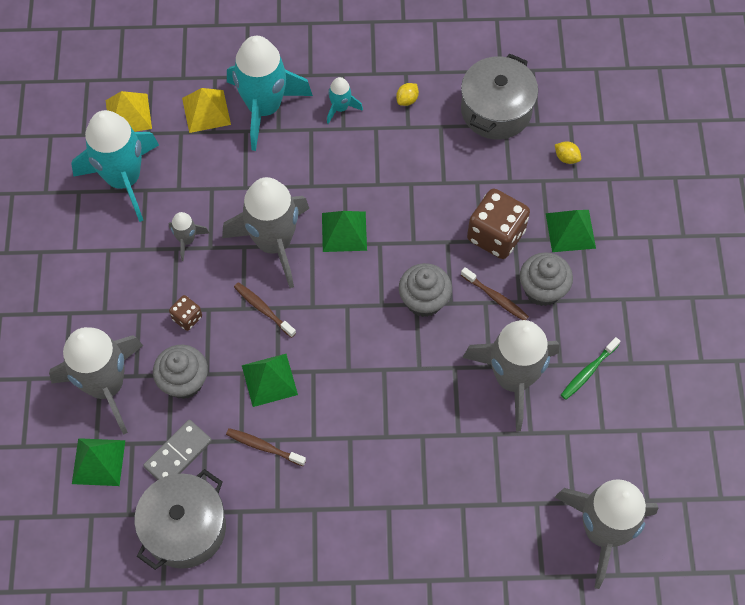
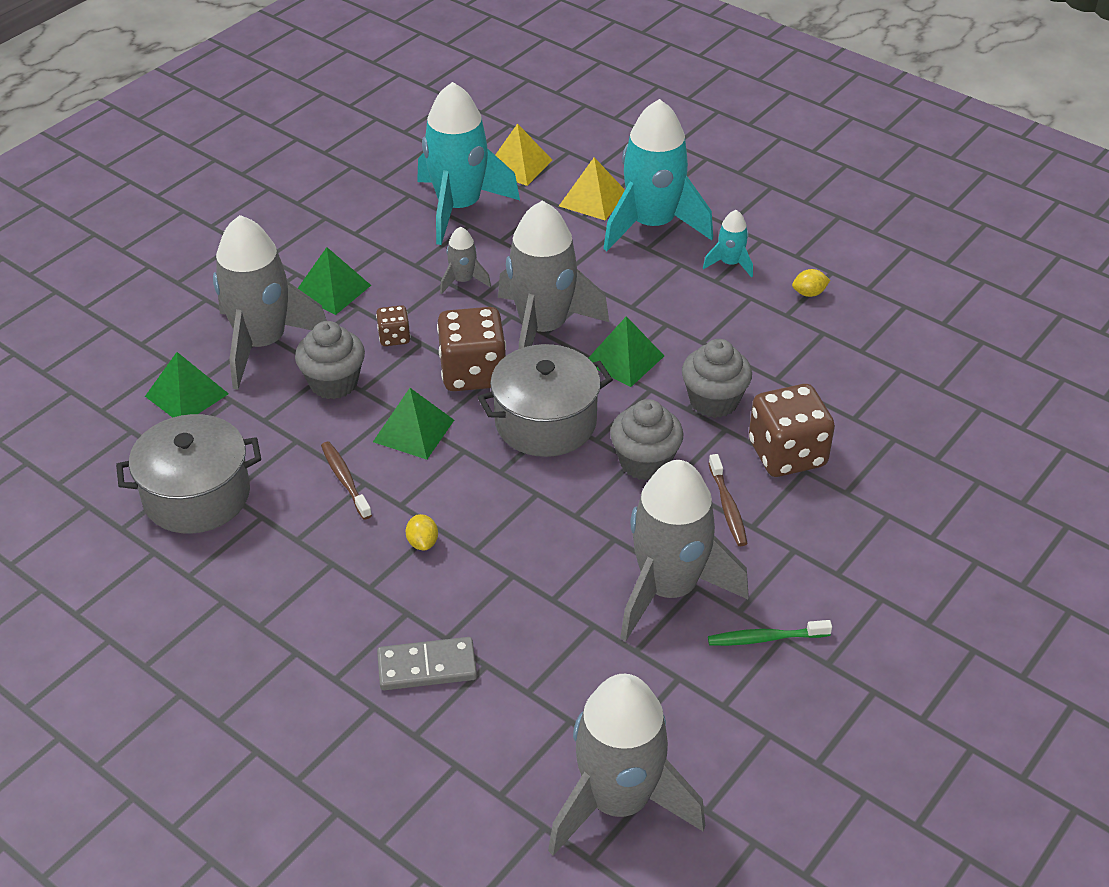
camera: 40 degrees right, 20 degrees down
(178, 454) = (261, 434): grey domino -> grey domino (427, 667)
(263, 309) = (473, 373): brown toothbrush -> brown dice
(496, 110) = (901, 352): grey pot -> grey pot (545, 422)
(542, 290) = (790, 532): grey cupcake -> grey cupcake (714, 401)
(566, 158) = (944, 434): yellow lemon -> yellow lemon (422, 542)
(570, 230) = (881, 499): green pyramid -> green pyramid (332, 290)

